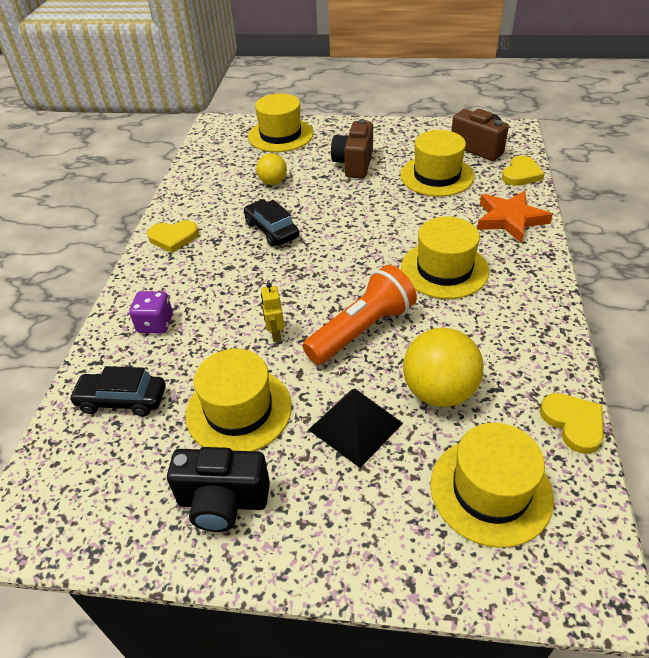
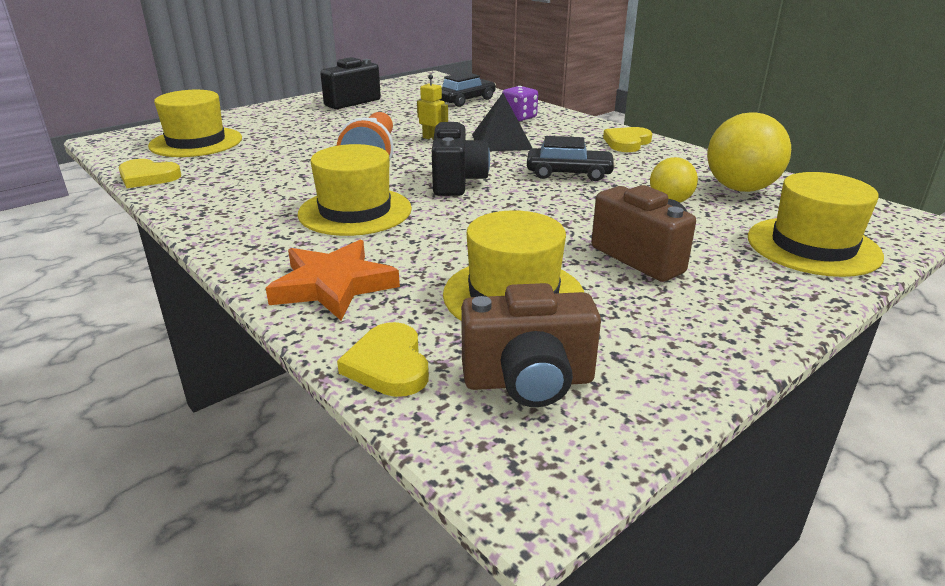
camera: 130 degrees right, 15 degrees down
(239, 410) = (394, 116): yellow hat -> none
(346, 262) = (457, 182): none -> black camera
(355, 426) = (312, 132): black pyramid -> black pyramid (502, 141)
(439, 391) = (271, 157): yellow ball -> yellow ball (740, 189)

